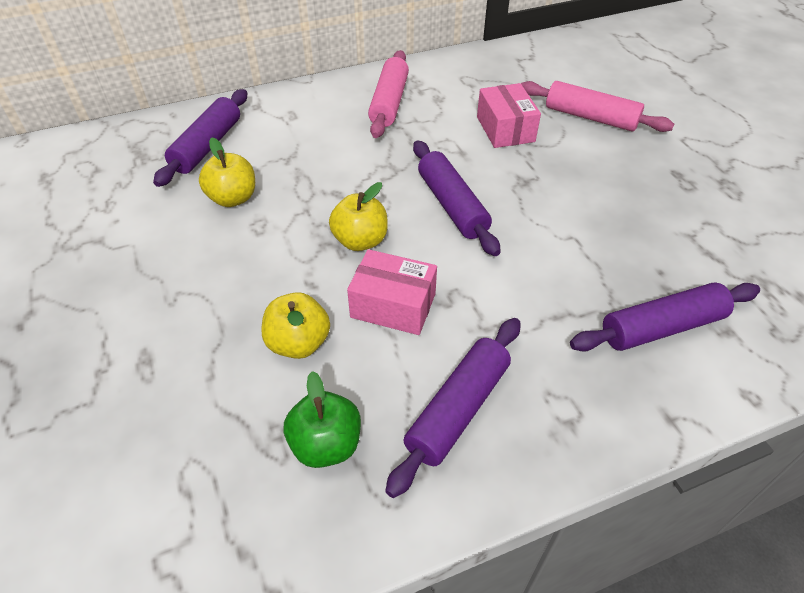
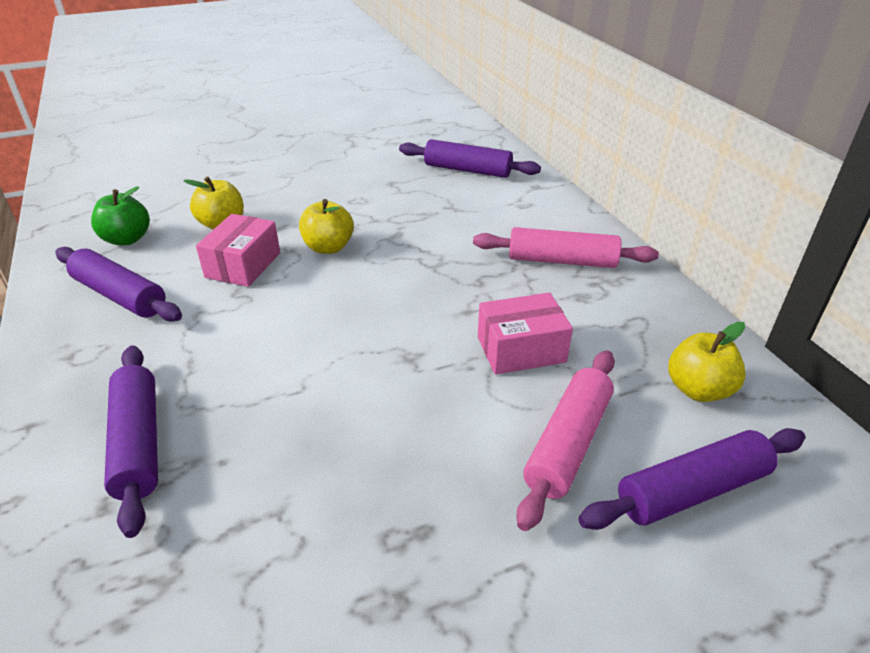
camera: 90 degrees right, 10 degrees down
(233, 198) = (394, 187): yellow apple -> yellow apple (698, 389)
(452, 205) = (371, 300): purple rolling pin -> purple rolling pin (692, 490)

